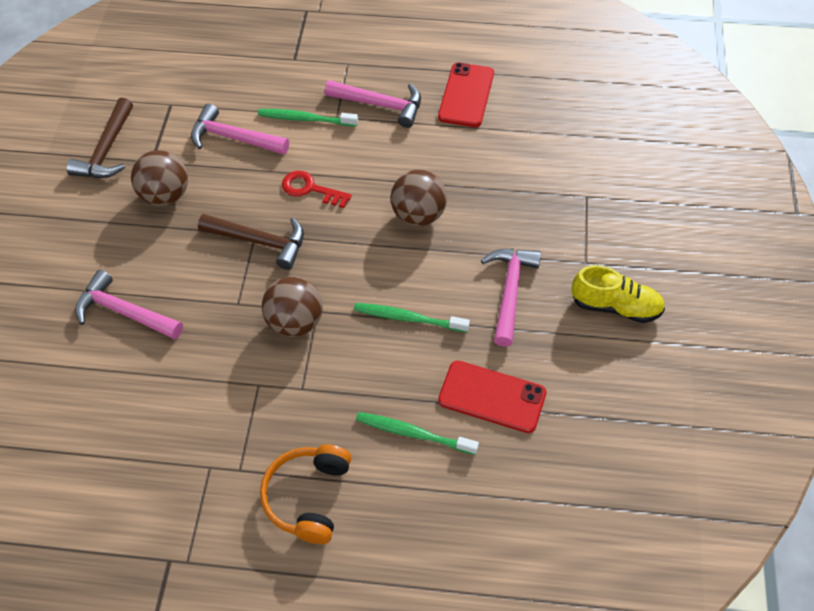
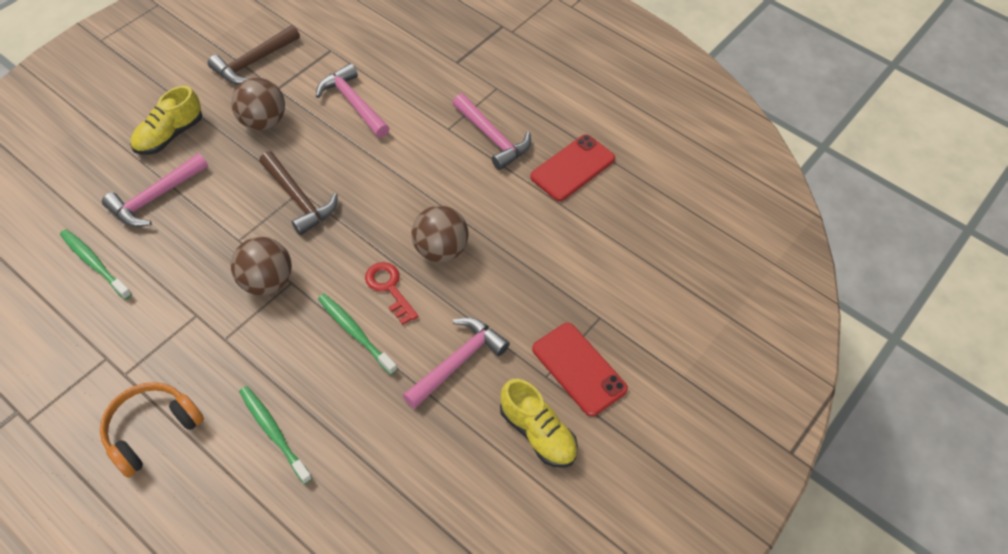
camera: 30 degrees right, 0 degrees up
(86, 253) = (170, 135): none -> yellow shoe
(124, 312) = (155, 197): pink hammer -> pink hammer turned 105 degrees counterclockwise
(305, 119) = (421, 117): green toothbrush -> green toothbrush (94, 263)
(311, 189) = (375, 178): red key -> red key (389, 288)
(492, 397) = (362, 443): red phone -> red phone (579, 369)

